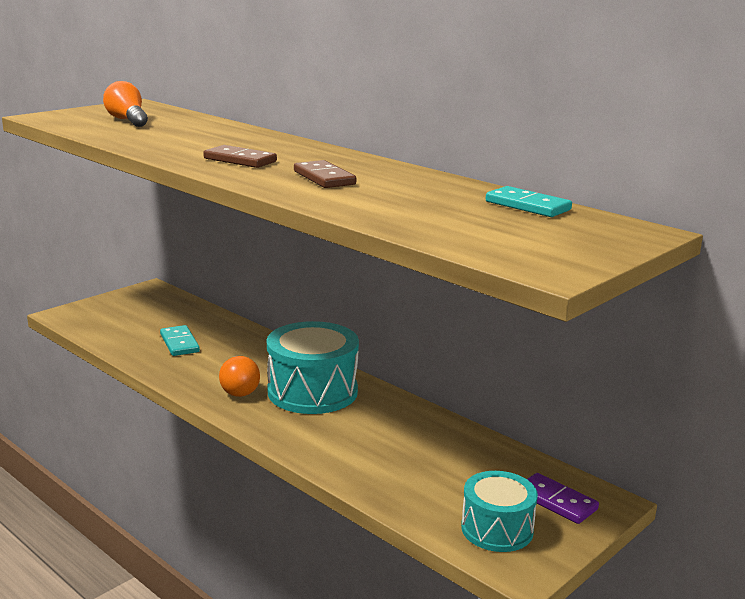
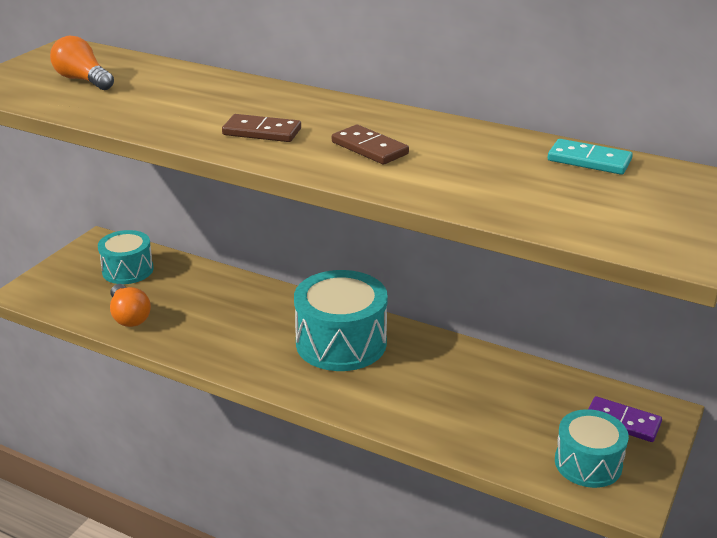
camera: 15 degrees left, 10 degrees up
(160, 311) = (128, 270): none -> turquoise drum
(179, 343) = (173, 308): turquoise domino -> none
(239, 388) = (267, 352): orange light bulb -> orange light bulb (129, 316)

